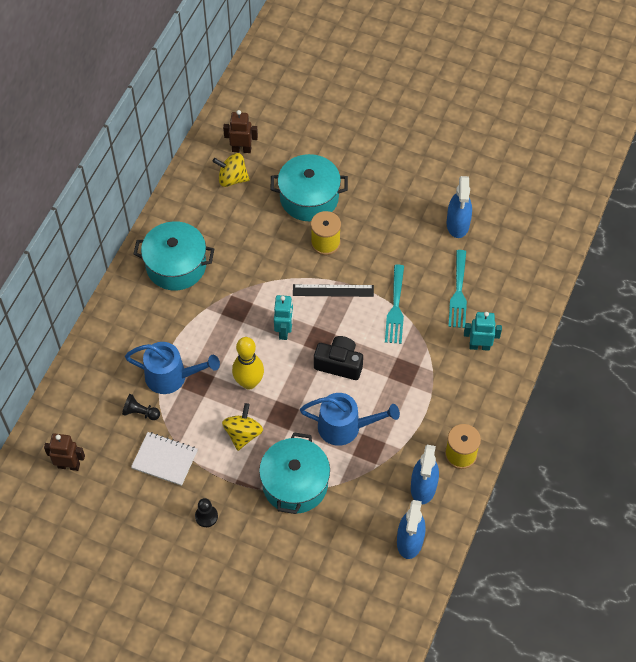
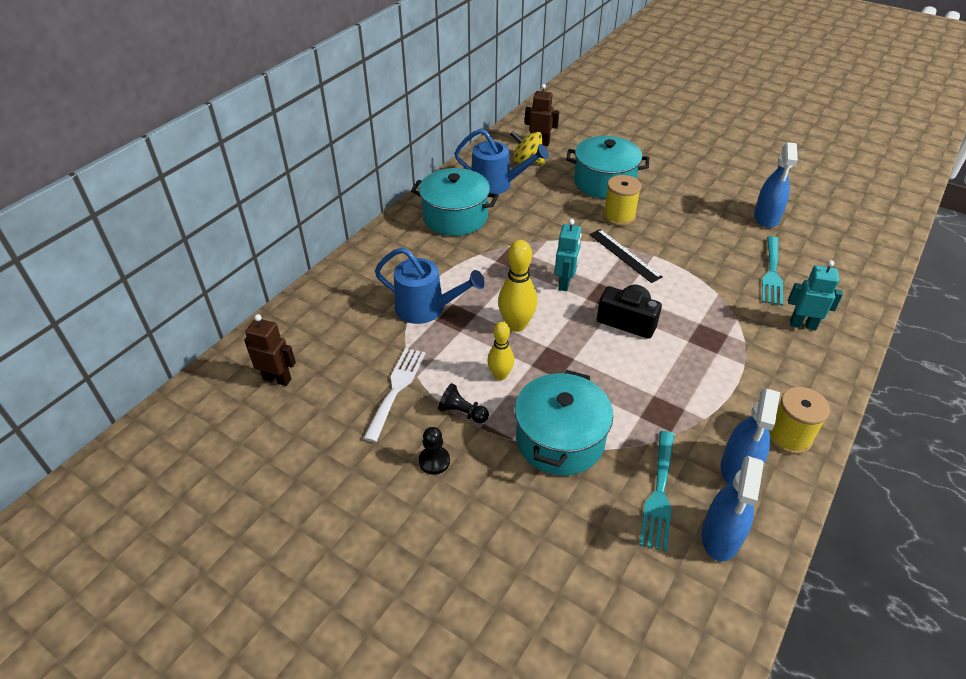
camera: 10 degrees right, 15 degrees down
(140, 412) = (380, 337): black pawn -> black pawn (462, 412)
(164, 459) = (396, 389): white notebook -> white fork
(243, 434) = (500, 375): yellow spinning top -> yellow bowling pin
(333, 290) = (624, 255): black ruler -> black ruler turned 45 degrees clockwise
(345, 427) = (632, 385): blue watering can -> blue watering can (497, 184)
(395, 308) = (697, 278): turquoise fork -> turquoise fork (659, 494)

